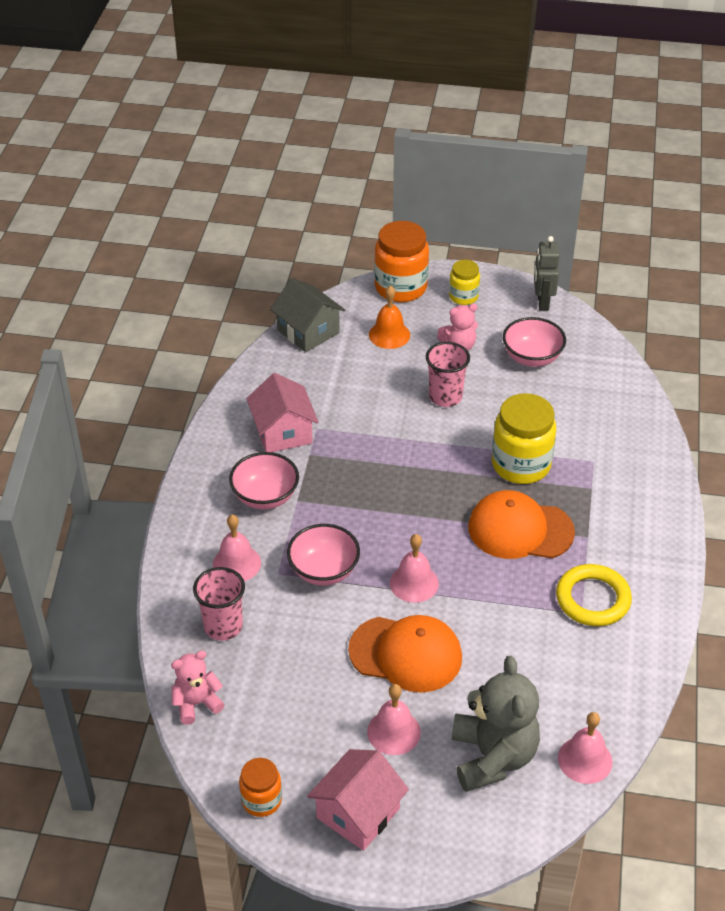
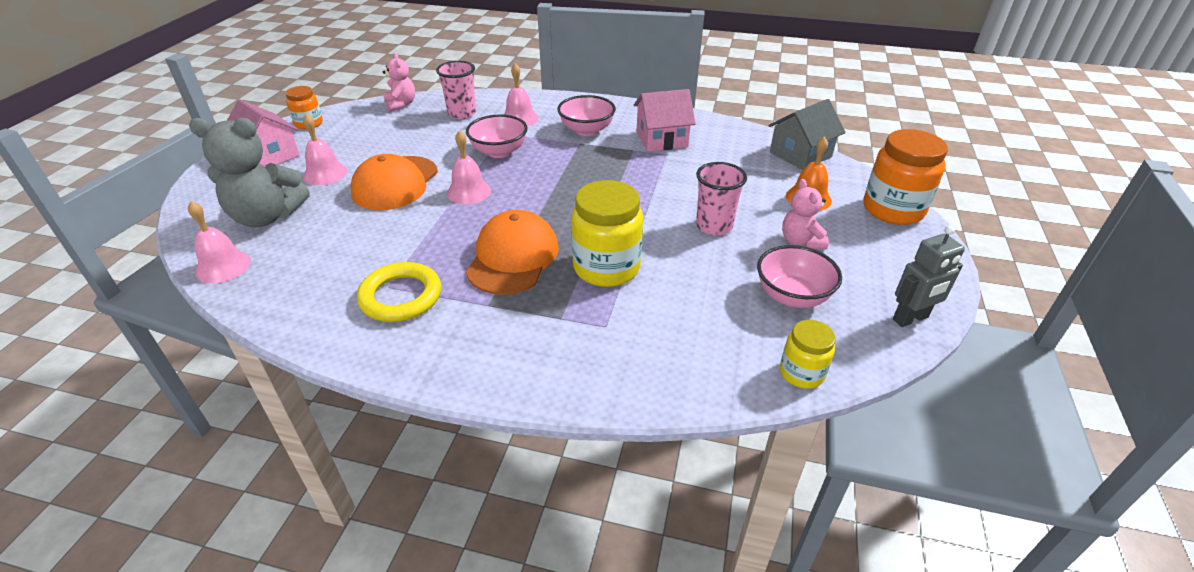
camera: 95 degrees right, 5 degrees down
(463, 296) = (895, 252): yellow jar -> yellow jar (801, 373)
(542, 302) = (910, 318): grey robot -> grey robot turned 150 degrees clockwise

